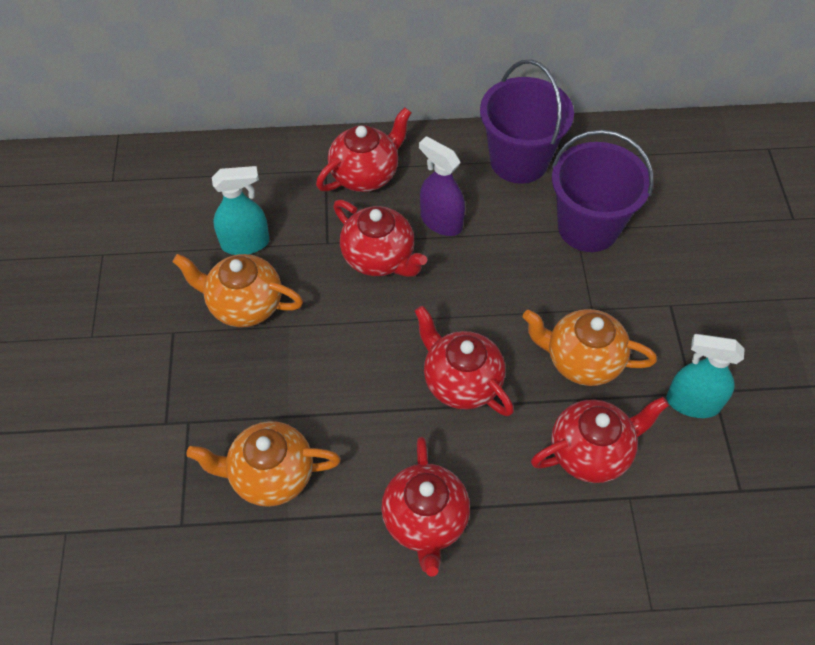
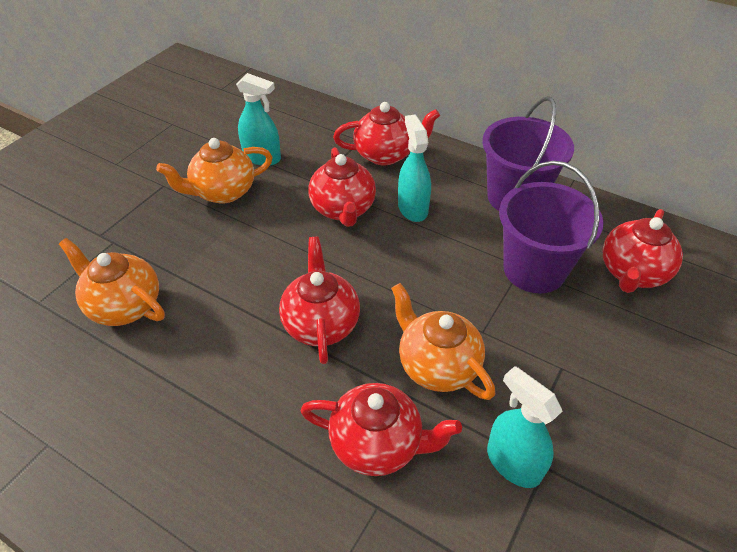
camera: 35 degrees right, 10 degrees down
(244, 305) = (223, 192): orange teapot -> orange teapot turned 75 degrees counterclockwise
(425, 521) = (192, 408): red teapot -> red teapot (632, 273)
(441, 221) = (412, 208): purple spray bottle -> turquoise spray bottle

